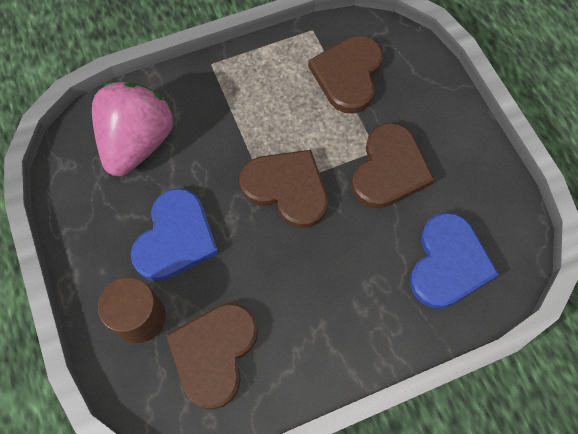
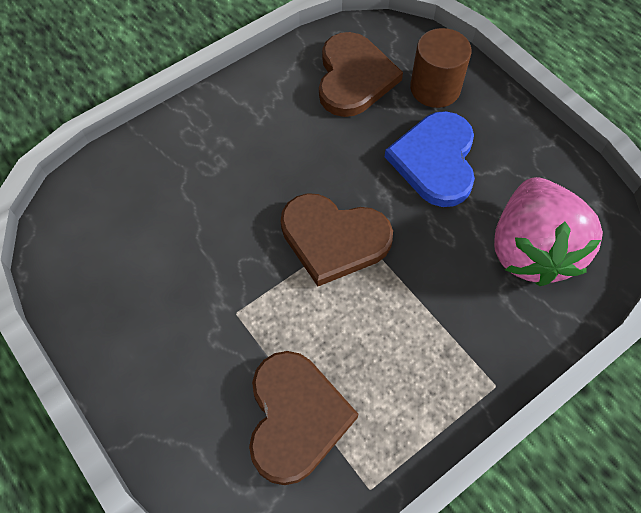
camera: 165 degrees right, 5 degrees down
(389, 169) = (215, 291): brown heart -> none
(448, 263) = (135, 202): blue heart -> none

